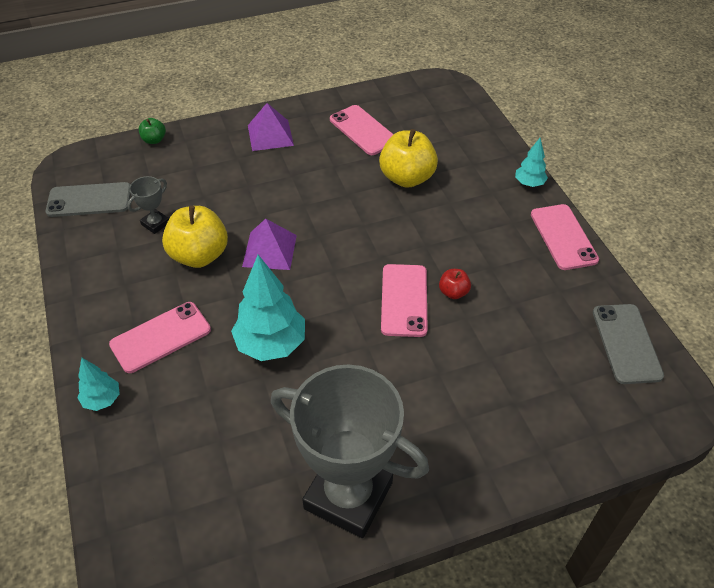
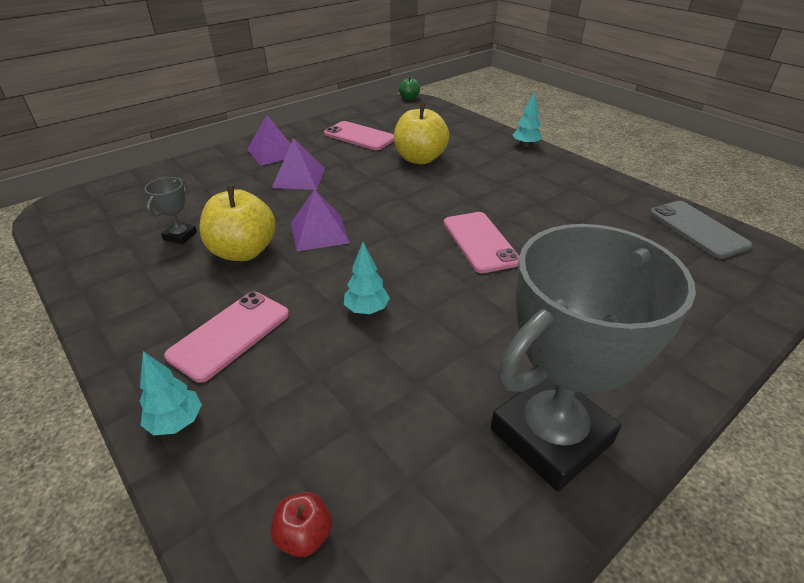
camera: 20 degrees left, 10 degrees down
(89, 200) = (91, 231): grey phone -> none
(154, 140) = (152, 174): green apple -> green apple (409, 98)
(271, 344) = (366, 310): turquoise tree -> turquoise tree, size x0.53
(280, 176) = (299, 178): none -> purple pyramid
(348, 495) = (551, 436): grey trophy -> grey trophy turned 45 degrees counterclockwise
(453, 292) = (521, 226): red apple -> red apple (304, 535)
(563, 237) = (581, 171): pink phone -> none

